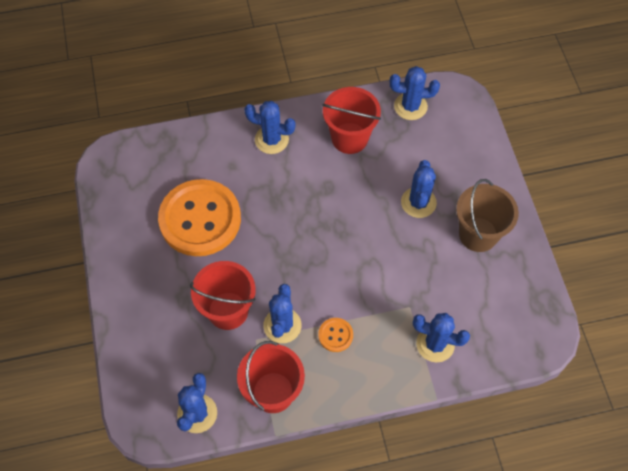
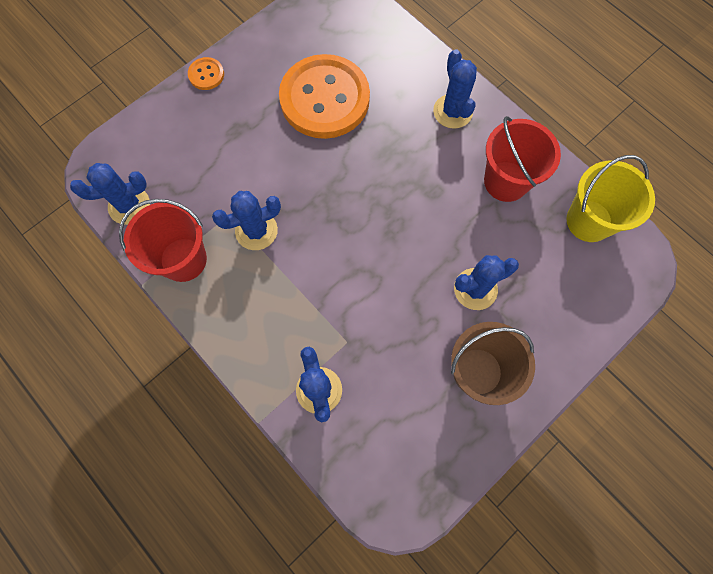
camera: 60 degrees right, 10 degrees up
(228, 310) = (244, 175): red bucket -> none
(335, 335) = (273, 285): orange button -> orange button (206, 74)
(410, 106) = (589, 221): blue cactus -> yellow bucket

